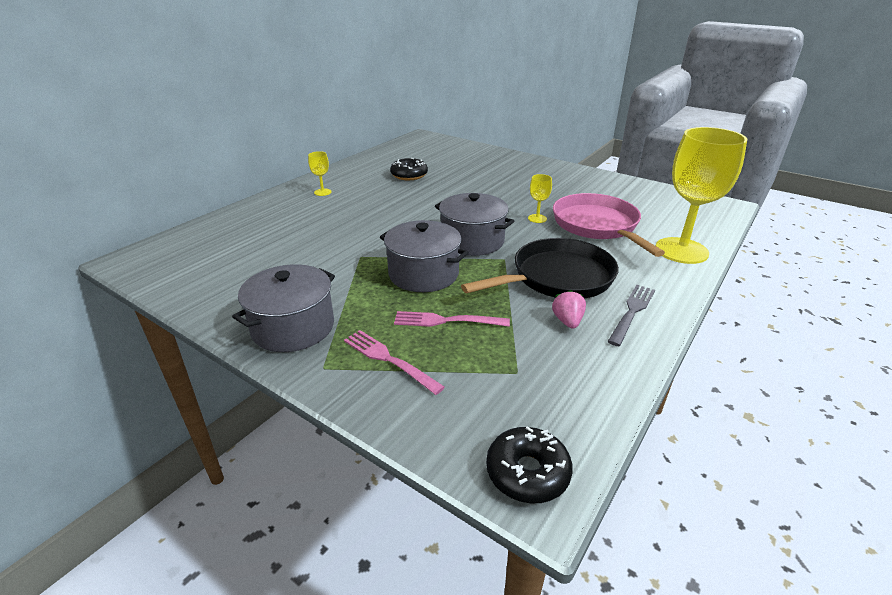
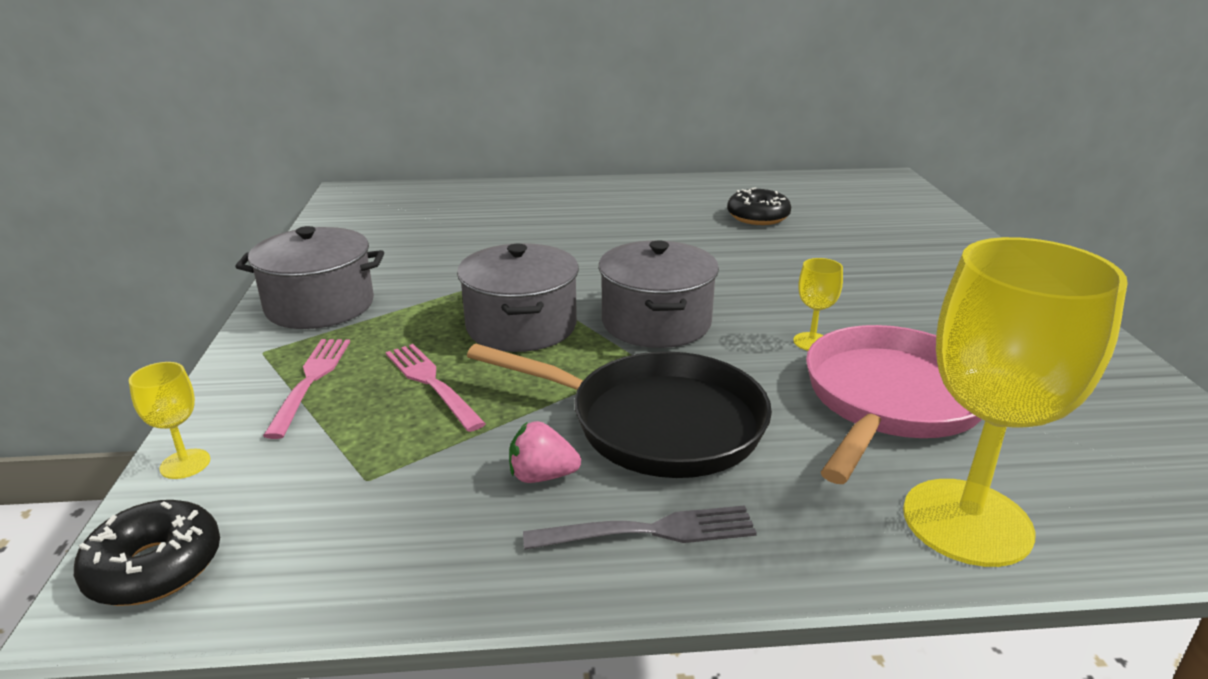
camera: 50 degrees right, 5 degrees down
(322, 192) = (618, 198): yellow goblet -> yellow goblet (185, 464)
(567, 321) = (542, 476): pink strawberry -> pink strawberry turned 135 degrees counterclockwise

